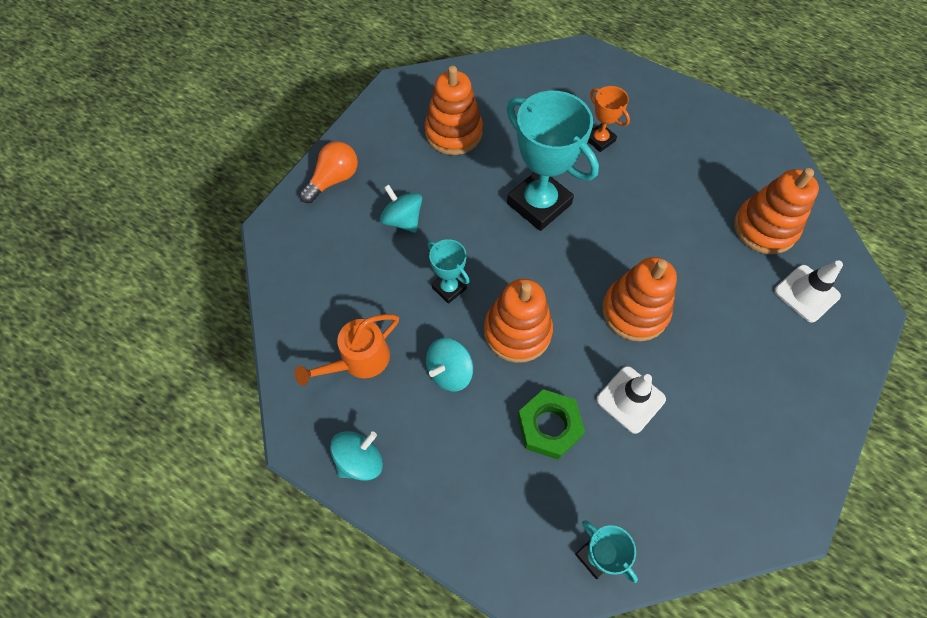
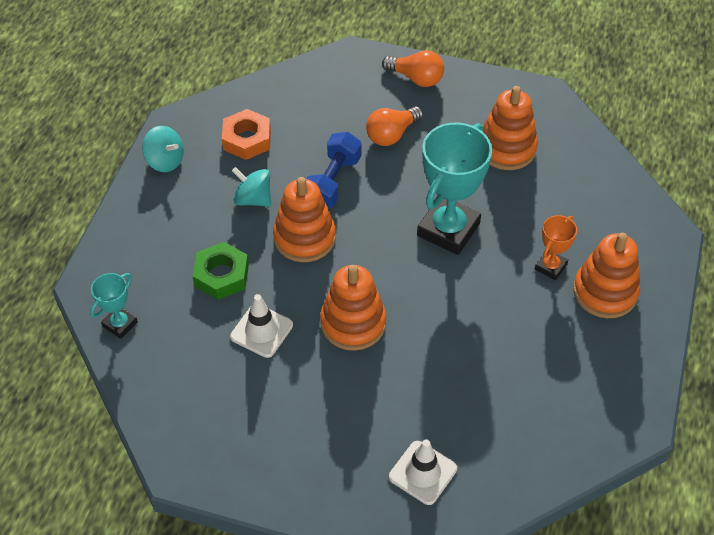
camera: 75 degrees right, 10 degrees down
(358, 361) = (247, 139): orange watering can -> orange nut
(402, 220) = (392, 134): turquoise spinning top -> orange light bulb
(449, 288) = (333, 182): turquoise trophy -> blue dumbbell
(764, 228) = (493, 429): orange stacking toy -> orange stacking toy (605, 292)

